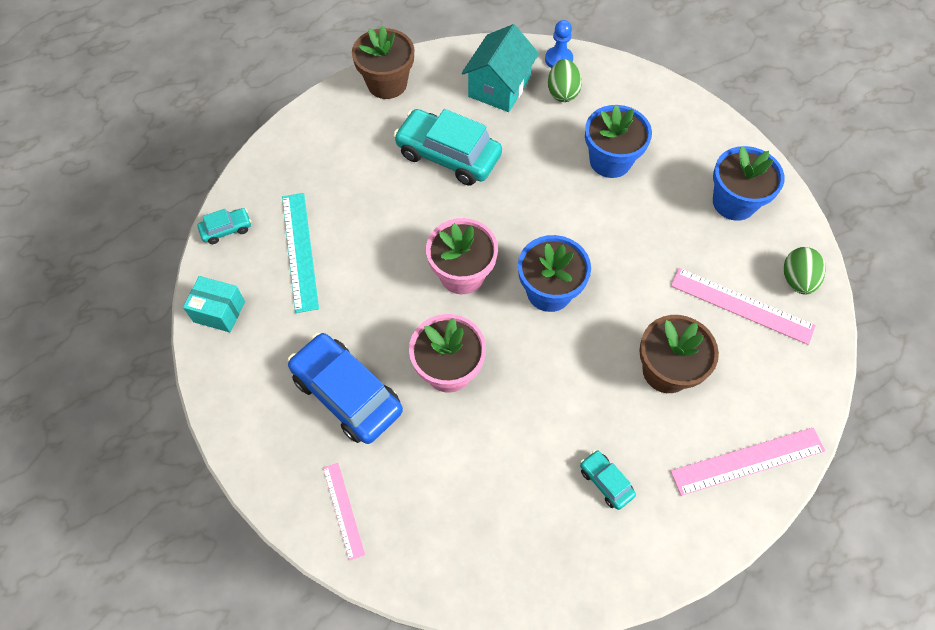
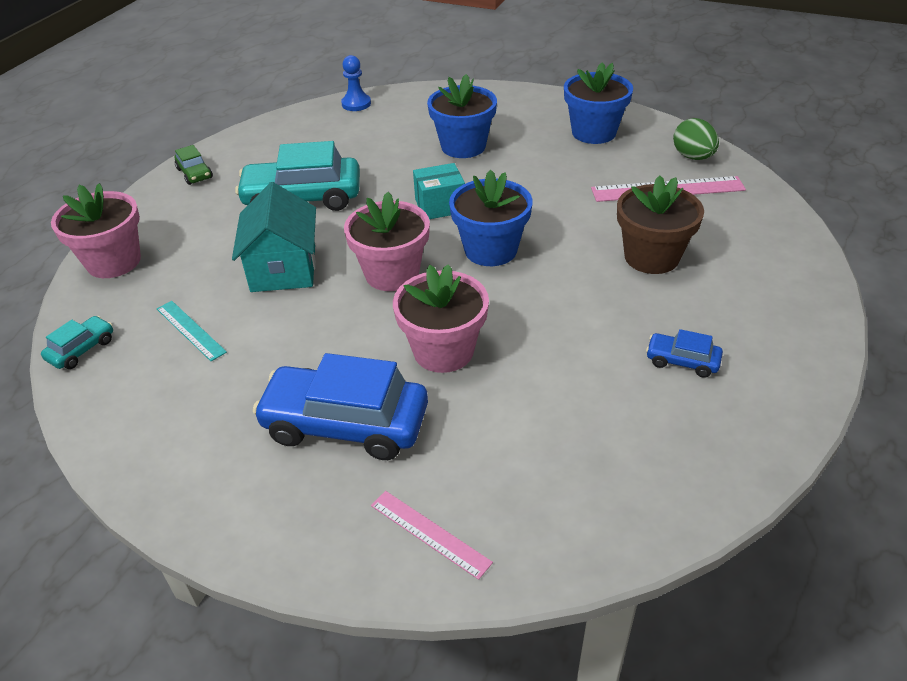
camera: 30 degrees left, 20 degrees down
(219, 311) = (123, 425): turquoise box -> turquoise box (440, 206)
(285, 153) = (114, 262): none -> pink flower pot
(299, 251) = (190, 330): turquoise ruler -> turquoise ruler, size x0.60
(387, 83) = (195, 173): brown flower pot -> green car
(499, 87) = (314, 138): turquoise house -> turquoise house (283, 268)
(562, 92) = (378, 121): green egg -> none
(605, 482) = (682, 361): turquoise car -> blue car
(748, 461) = (784, 285): pink ruler -> none

